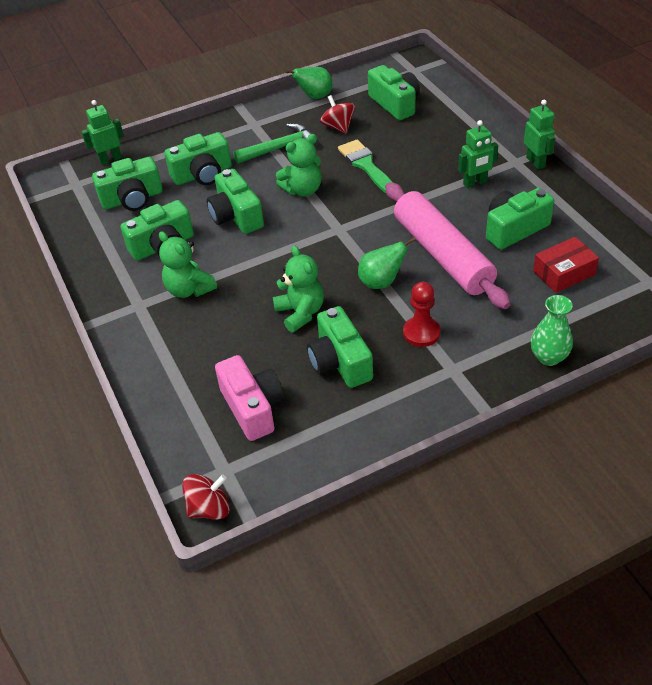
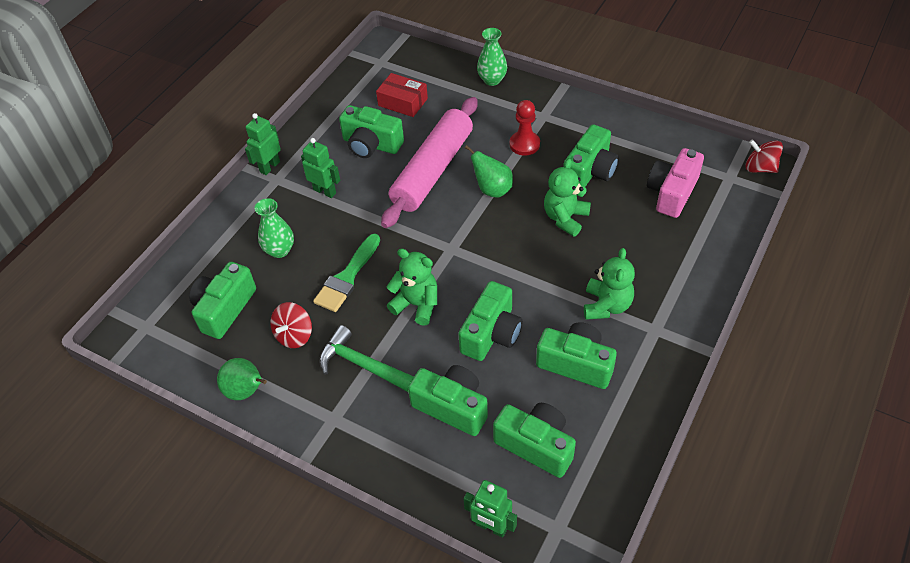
camera: 125 degrees left, 5 degrees up
(428, 142) = (279, 250): none -> green vase

